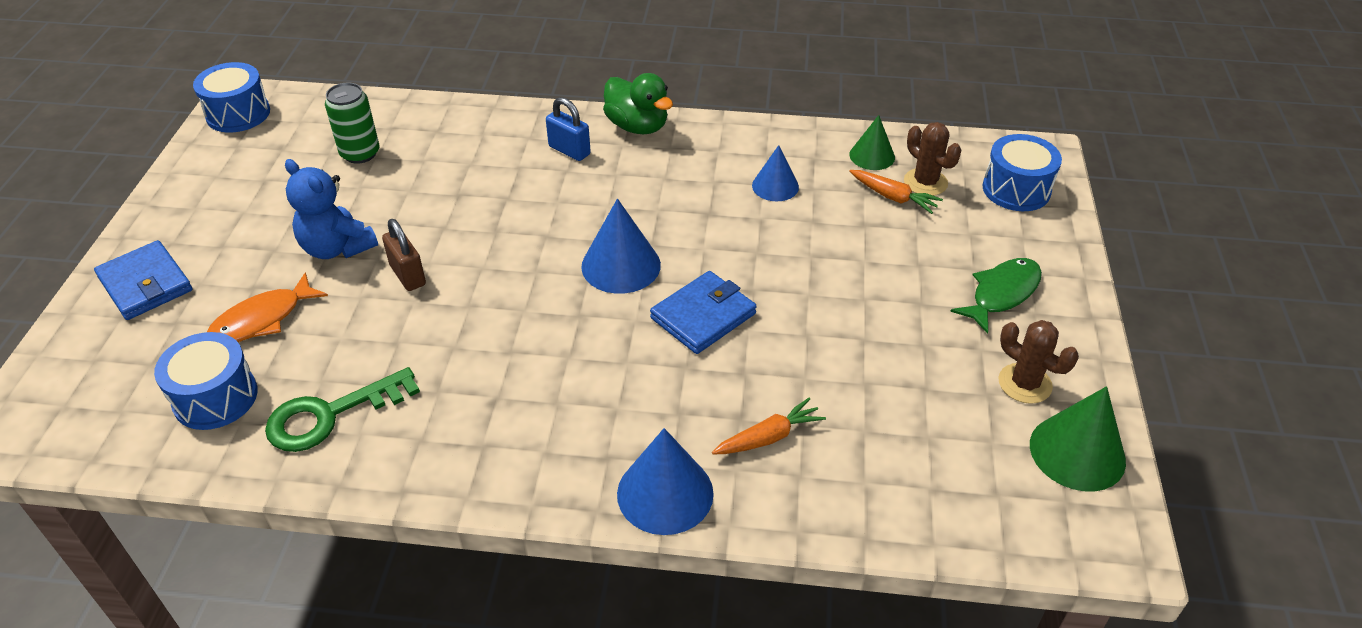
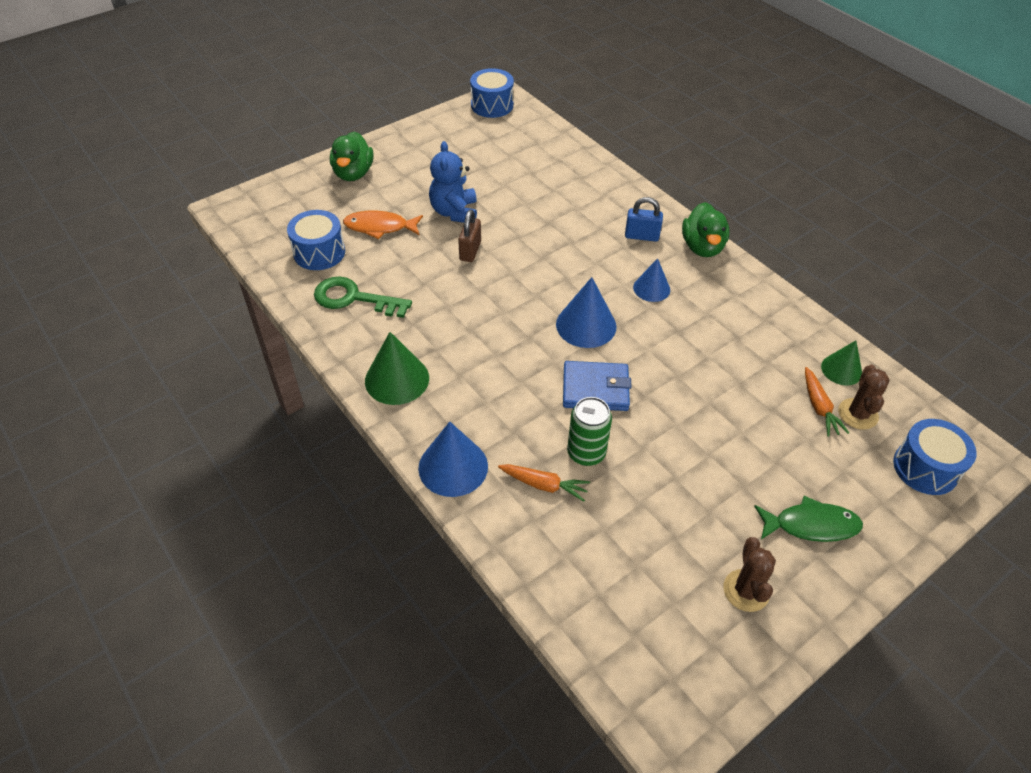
camera: 45 degrees right, 5 degrees up
(146, 284) = (353, 173): blue wallet -> green duck
(360, 153) = (525, 165): green can -> green can (586, 453)
(569, 150) = (641, 236): blue padlock -> blue padlock turned 75 degrees counterclockwise
(775, 186) = (744, 343): blue cone -> blue cone (651, 288)
(1077, 452) = (722, 660): green cone -> green cone (397, 379)

